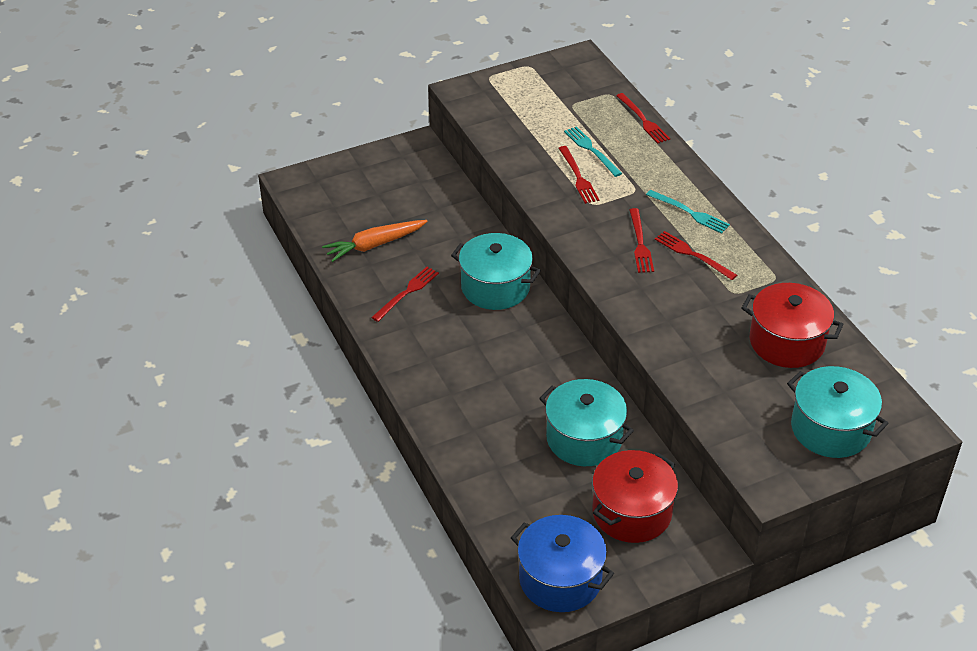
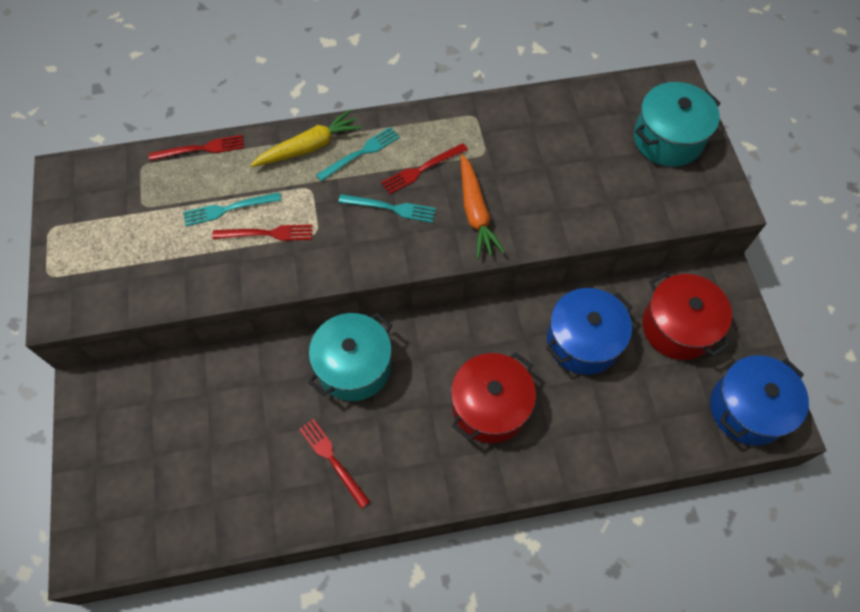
camera: 75 degrees left, 20 degrees up
(374, 245) = (241, 478): orange carrot -> orange carrot (475, 212)
(584, 438) = (583, 341): turquoise pot -> blue pot
(640, 243) = (391, 208): red fork -> turquoise fork
(679, 180) = (309, 147): none -> yellow carrot
(787, 342) = (558, 135): red pot -> red pot (490, 406)

